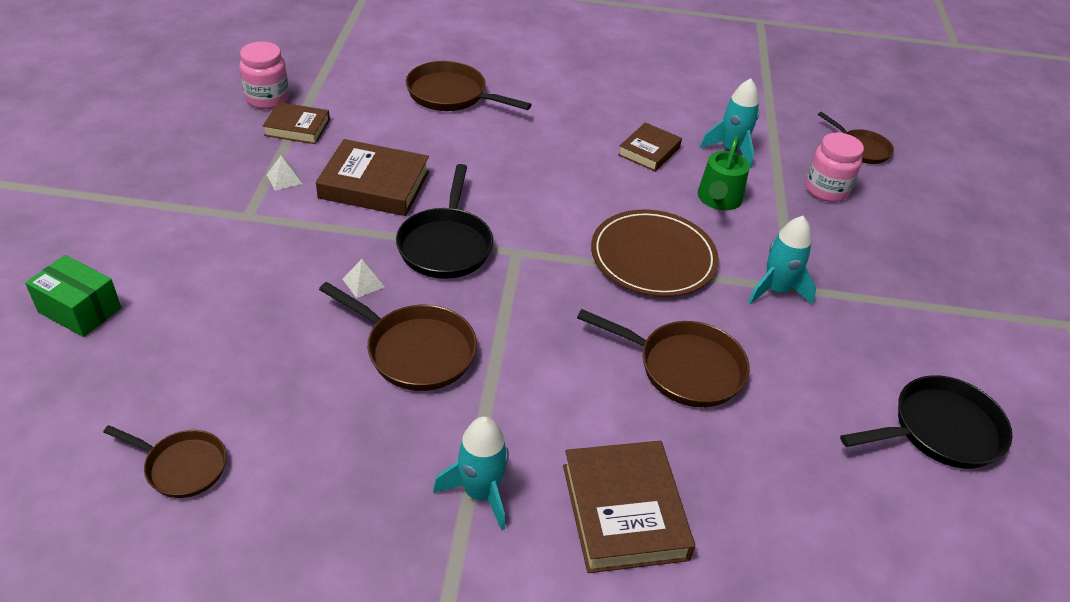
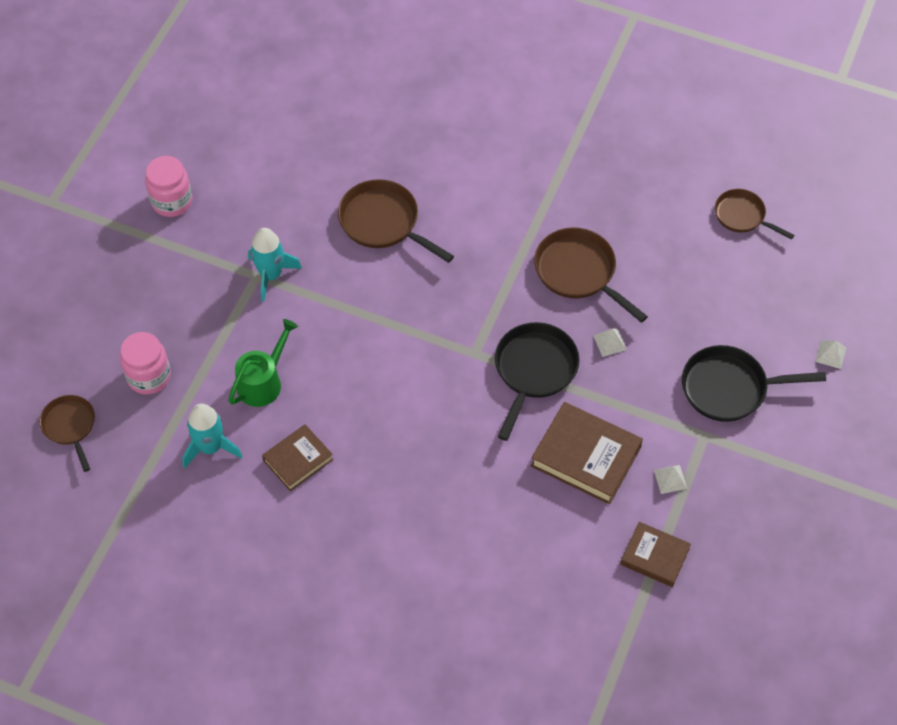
camera: 160 degrees left, 15 degrees up
(80, 310) = (830, 354): green box -> white pyramid
(267, 99) = (685, 613): pink jar -> pink jar (172, 201)
(451, 95) = (480, 589): brown pan -> none
(480, 492) = (556, 164): turquoise rocket -> none
(624, 511) = (469, 137): brown book -> none
(653, 257) = (358, 326): brown plate -> none
(940, 430) = (227, 145): black pan -> black pan (729, 388)

